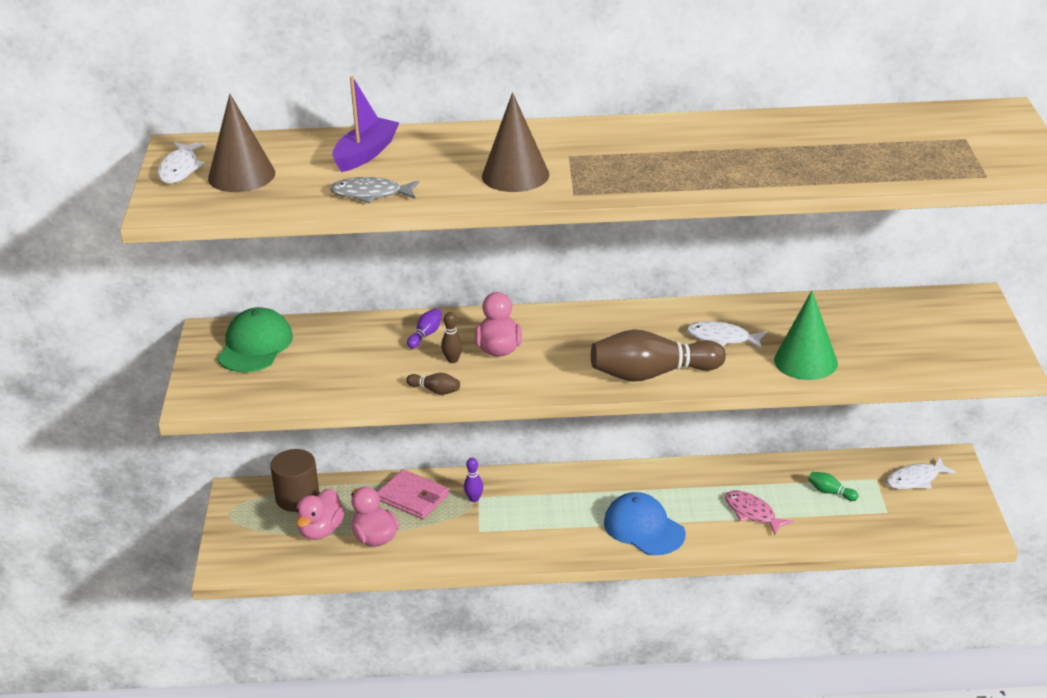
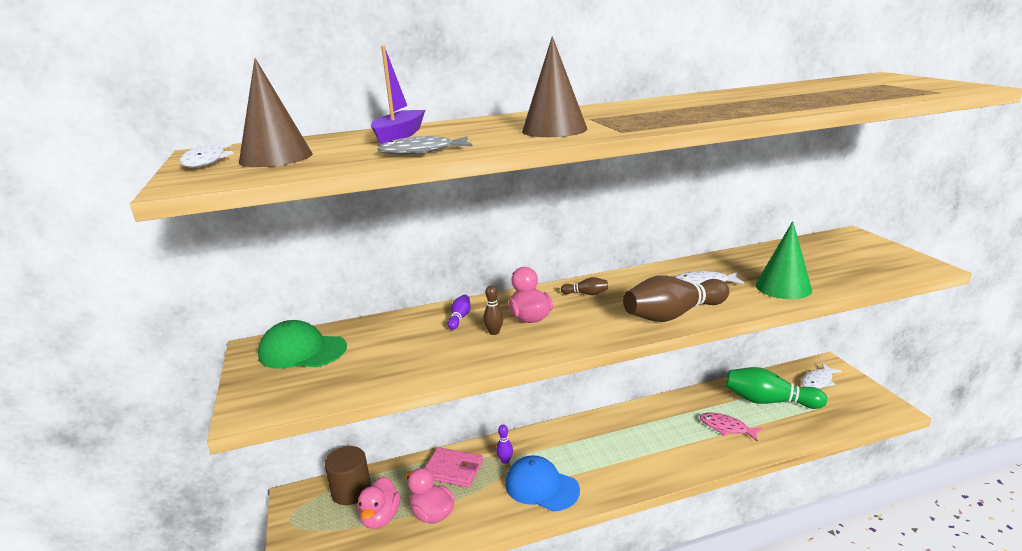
camera: 15 degrees left, 10 degrees down
(255, 346) = (302, 351): green cap -> green cap turned 75 degrees counterclockwise
(435, 390) = (492, 359): brown bowling pin -> brown bowling pin (586, 294)
(644, 528) = (654, 457): blue cap -> blue cap (541, 487)
(830, 492) = (769, 401): green bowling pin -> green bowling pin, size x2.35

